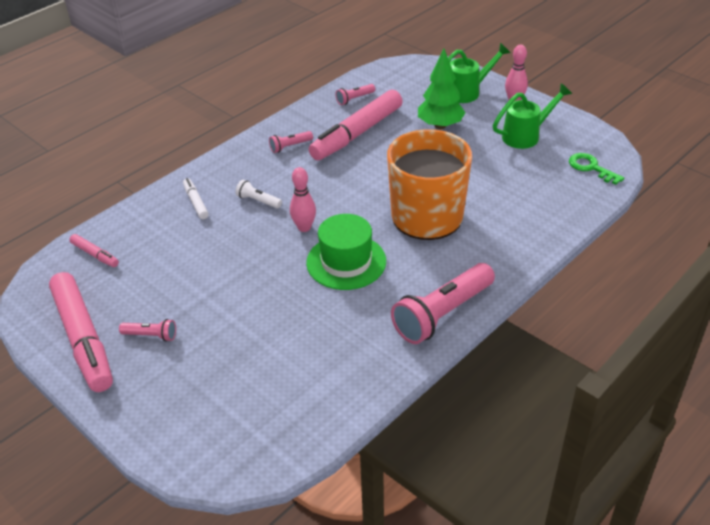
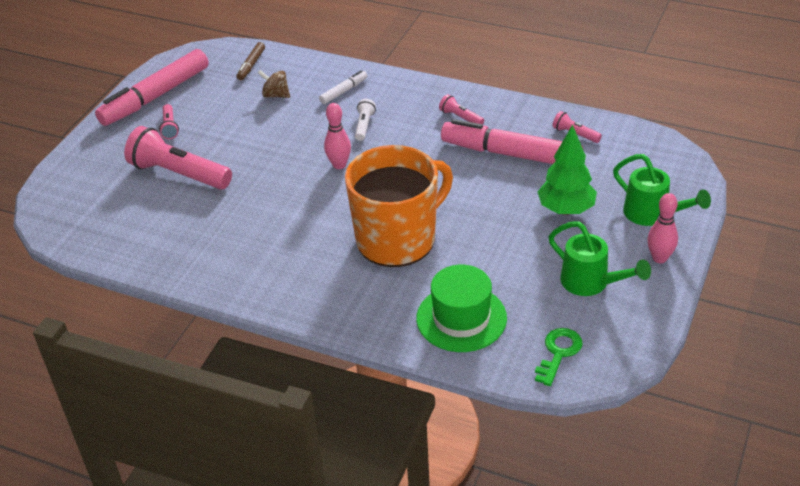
camera: 70 degrees right, 0 degrees up
(95, 255) = (251, 65): pink marker -> brown marker
(162, 247) = (275, 95): none -> brown spinning top
(346, 262) = (302, 205): green hat -> green hat (461, 318)
(442, 314) = (254, 286): pink flashlight -> pink flashlight (178, 174)

